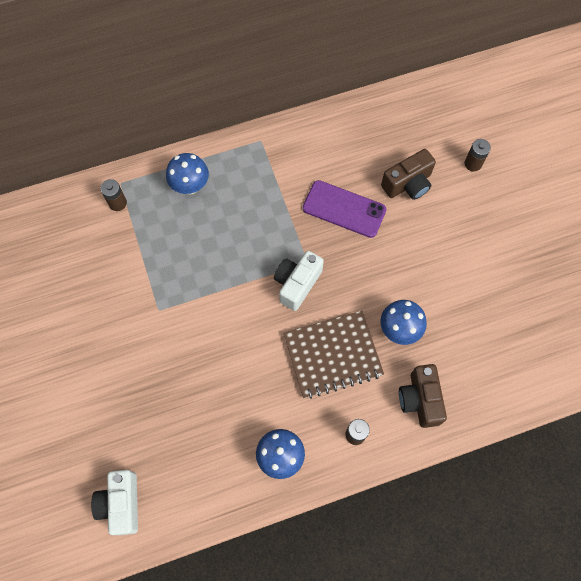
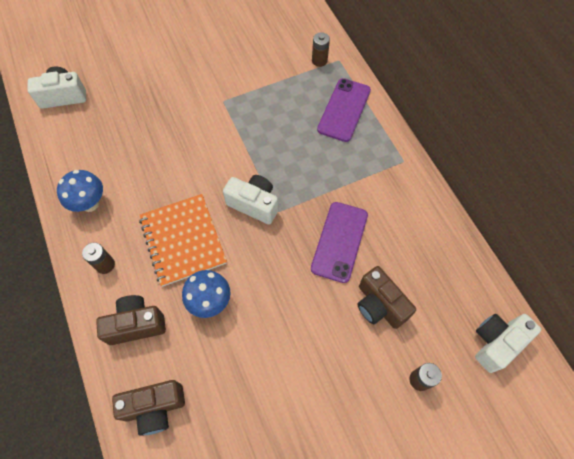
camera: 85 degrees right, 5 degrees down
(190, 186) = (344, 110): blue mushroom -> purple phone
(333, 355) = (183, 240): brown notebook -> orange notebook
(443, 102) = (496, 343): none -> white camera
(497, 380) = (155, 408): none -> brown camera

